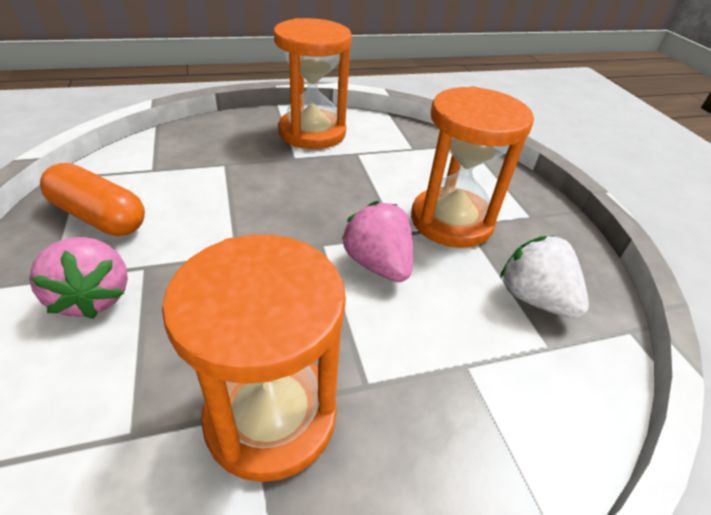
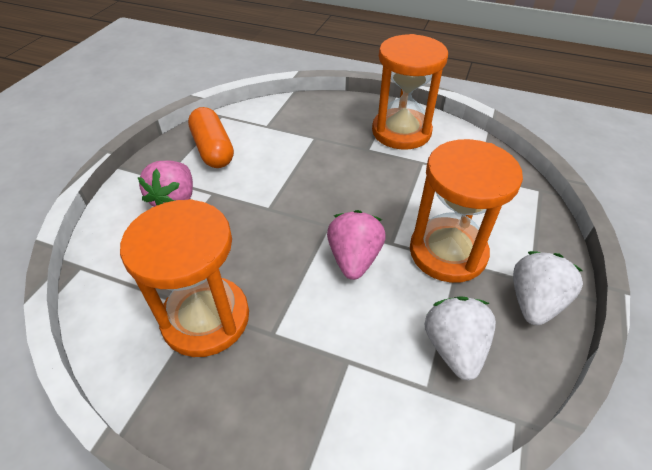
camera: 40 degrees right, 5 degrees up
(549, 231) = (534, 302): none -> white strawberry

